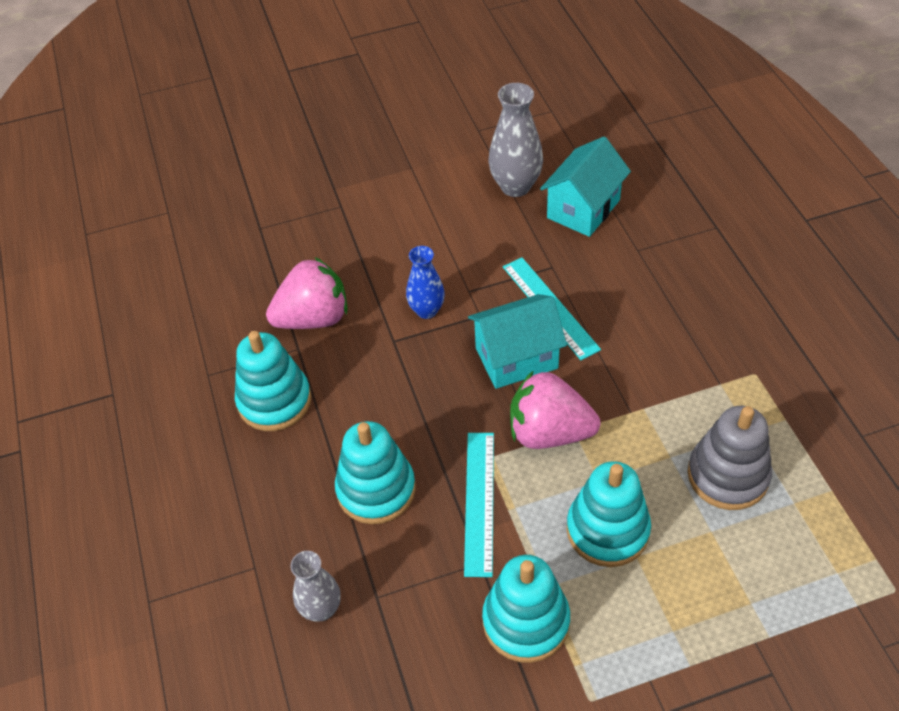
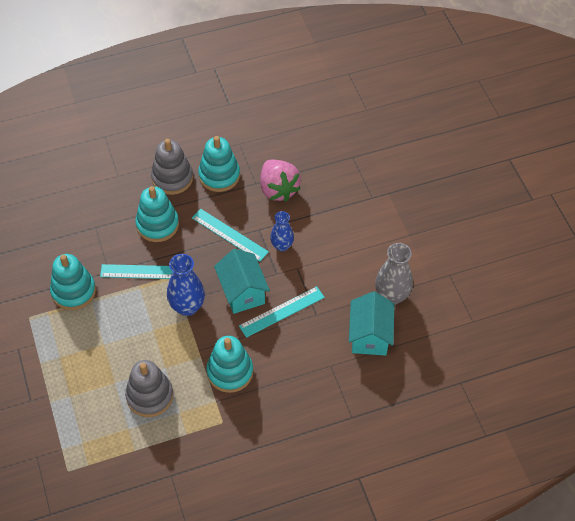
camera: 85 degrees right, 5 degrees up
(271, 473) = (172, 178): none -> grey stacking toy
(321, 609) = (92, 205): grey vase -> none
(402, 380) = (229, 235): none -> turquoise ruler
(549, 432) = (187, 307): pink strawberry -> blue vase
(583, 209) = (369, 335): turquoise house -> turquoise house turned 60 degrees clockwise
(607, 530) = (121, 331): turquoise stacking toy -> turquoise stacking toy (230, 372)

